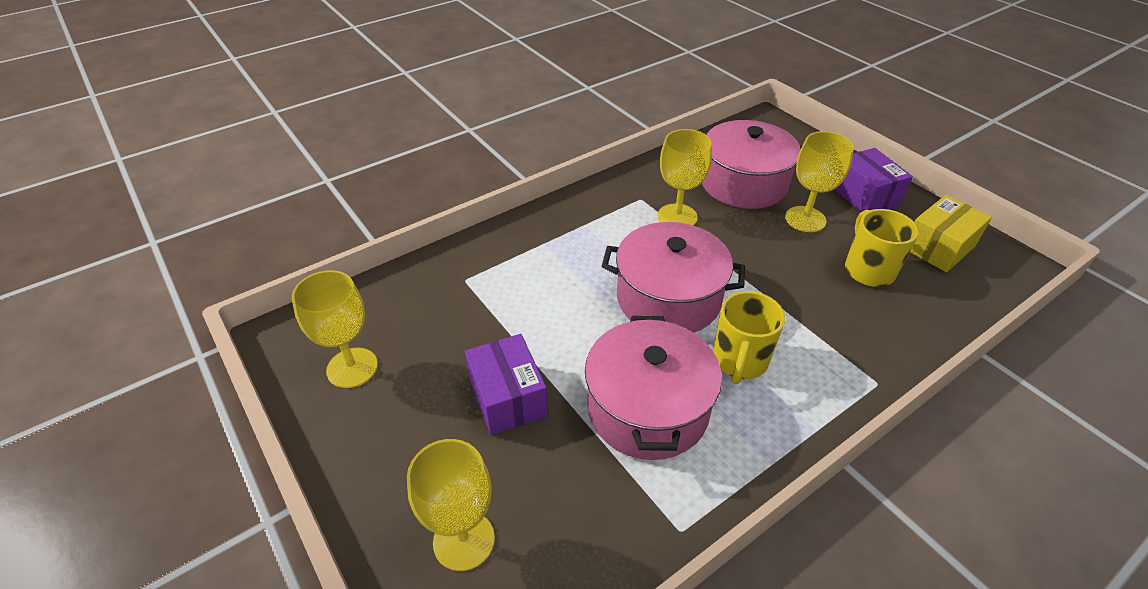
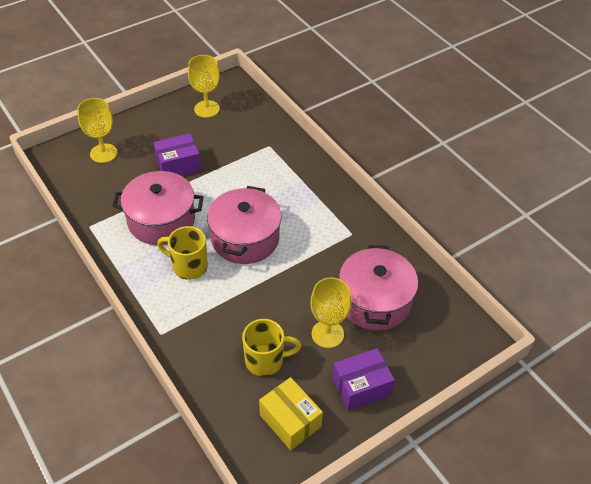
camera: 90 degrees right, 5 degrees up
(677, 217) = (330, 253): yellow goblet -> none

